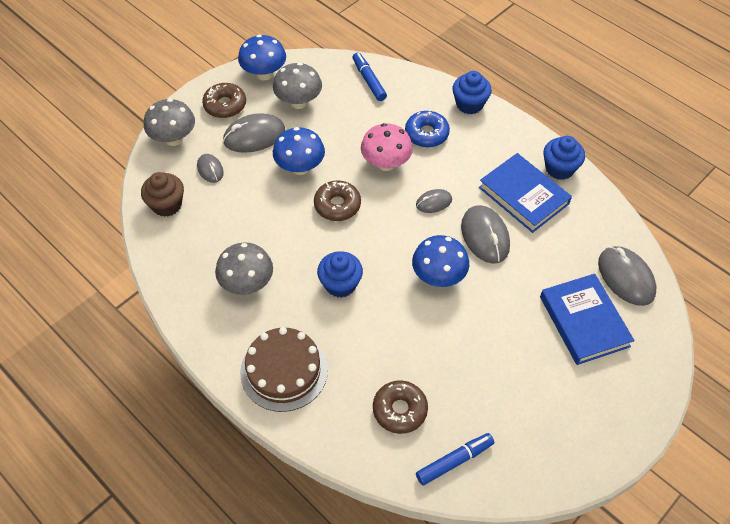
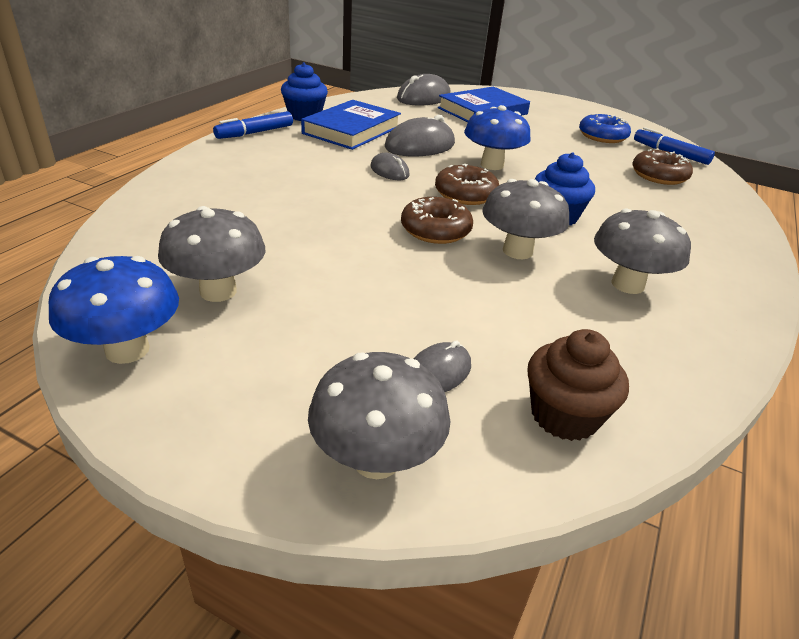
camera: 110 degrees left, 20 degrees down
(225, 105) = (240, 392): brown donut -> brown donut (465, 194)
(254, 136) = (324, 331): grey mouse -> none
(284, 371) = (705, 239): brown cake -> none
(300, 167) = (380, 269): blue mushroom -> none
(300, 240) = (517, 251): none -> grey mushroom
(369, 80) = (155, 228): blue marker -> blue marker (255, 133)
(386, 163) = (339, 202): pink mushroom -> none
(426, 134) = (271, 179): blue donut -> blue donut (602, 136)
(469, 104) = (207, 157): blue cupcake -> none

